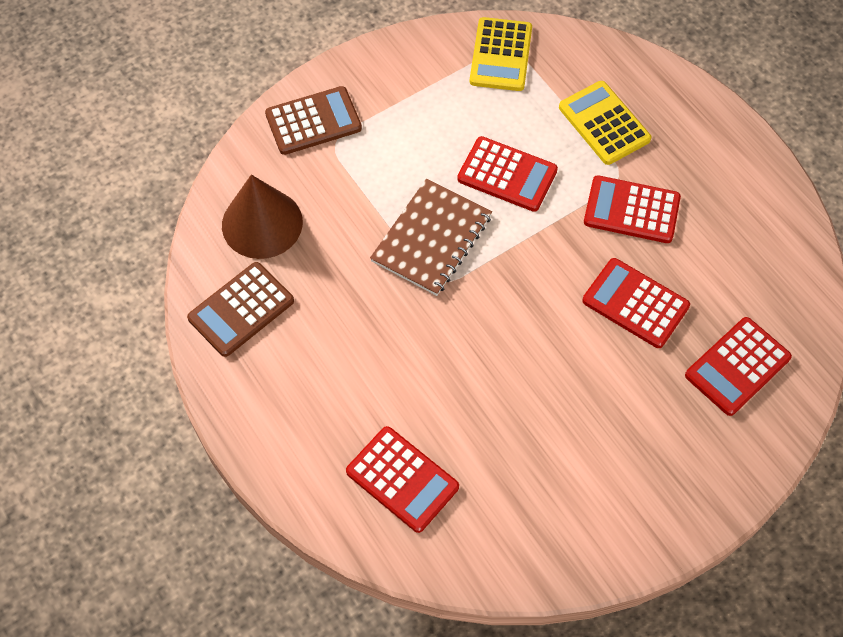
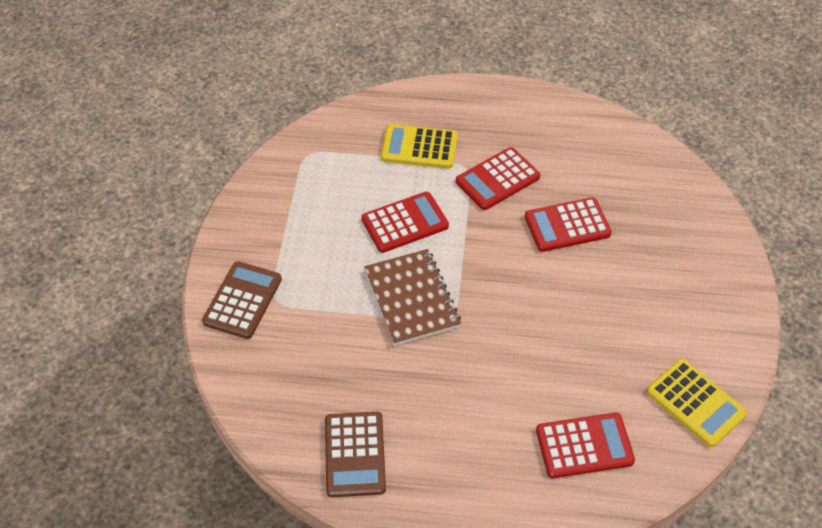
camera: 50 degrees left, 10 degrees down
(262, 223) = (295, 391): brown cone -> none
(501, 55) = (308, 161): yellow calculator -> yellow calculator (695, 403)
(737, 367) = (658, 208): red calculator -> none

